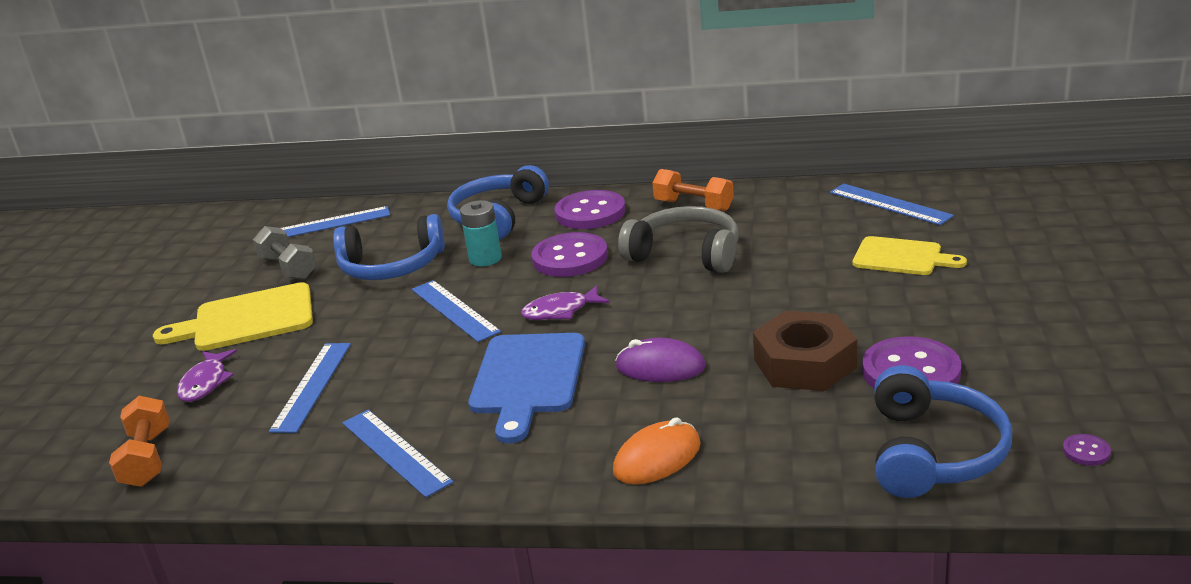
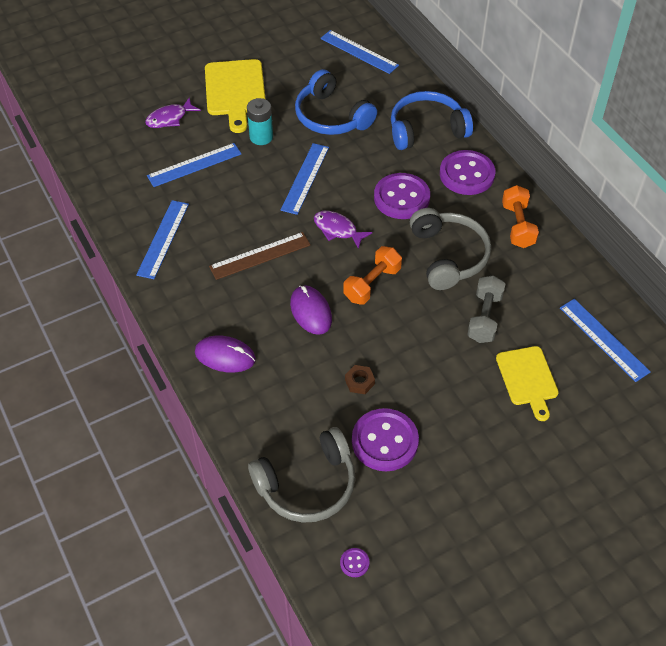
camera: 50 degrees right, 25 degrees up
(147, 458) = (100, 143): orange dumbbell -> orange dumbbell (372, 284)
(247, 319) = (235, 91): yellow cutting board -> yellow cutting board turned 135 degrees counterclockwise
(288, 268) = (297, 70): grey dumbbell -> grey dumbbell (484, 317)
(485, 259) = (371, 156): turquoise battery -> turquoise battery (261, 137)
(527, 379) = (260, 255): blue cutting board -> brown ruler
(657, 458) = (225, 356): orange mouse -> purple mouse
(804, 363) = (359, 382): brown nut -> brown nut, size x0.43
(889, 204) = (603, 339): blue ruler -> blue ruler turned 45 degrees counterclockwise
(933, 452) = (307, 485): blue headphones -> grey headphones

